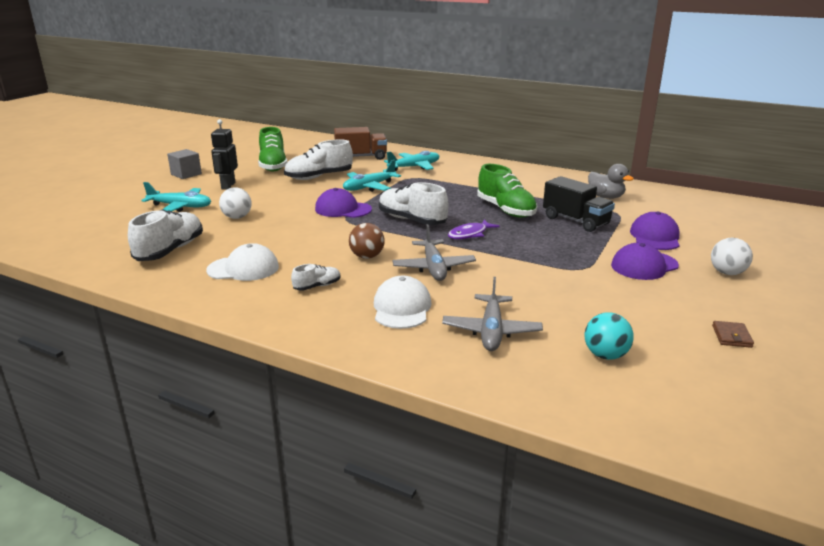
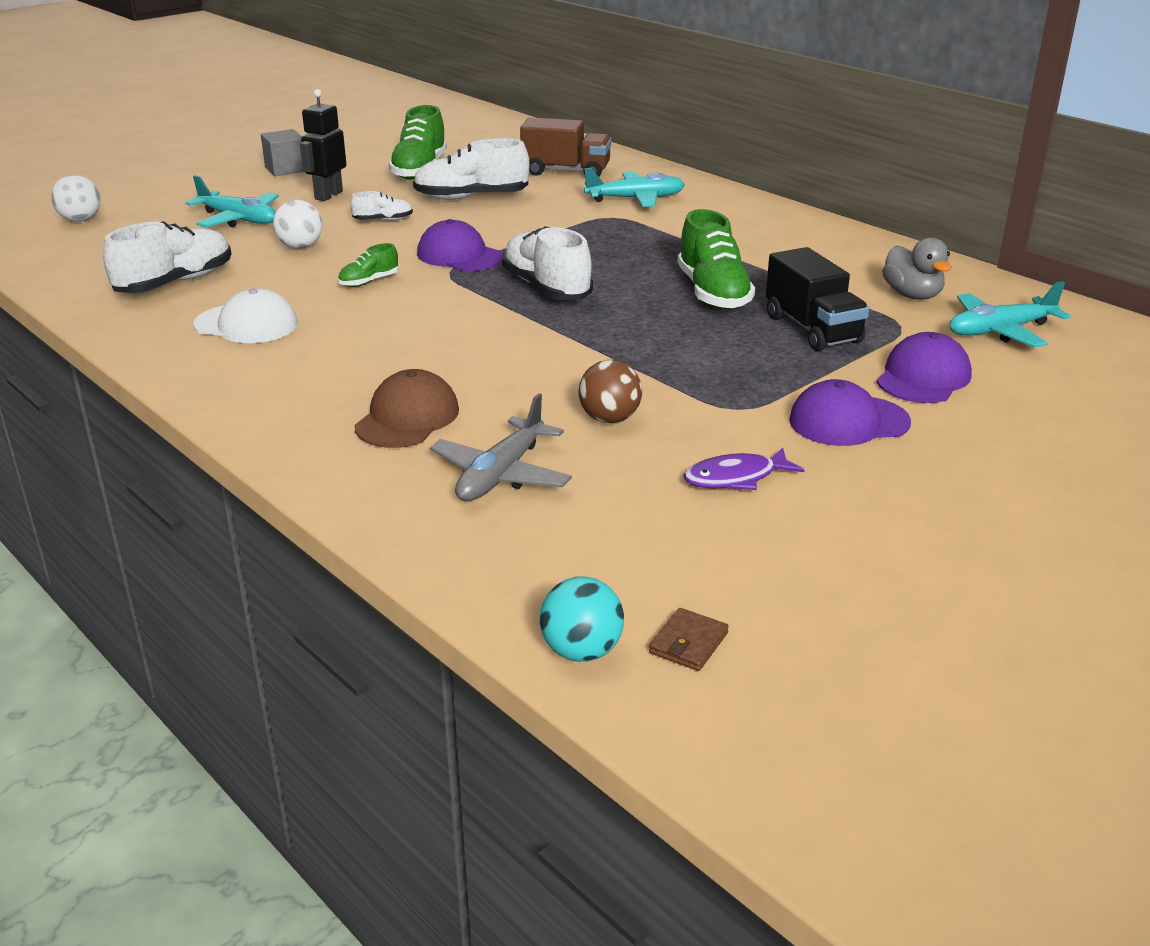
camera: 20 degrees right, 5 degrees up
(301, 231) = (369, 281): none -> green shoe
(317, 286) = (321, 366): white shoe -> white shoe (383, 220)
(367, 256) = (428, 334): brown ball -> brown ball (609, 419)
(369, 187) = (532, 224): turquoise plane -> turquoise plane (1000, 331)
(402, 308) = (407, 418): white cap -> brown cap
(433, 267) = (508, 367): grey plane -> none
(470, 234) = (614, 324): purple fish -> purple fish (735, 478)
(605, 355) = (633, 542): turquoise ball -> turquoise ball (581, 651)
(727, 273) = (983, 458): white ball -> white ball (80, 220)
(731, 336) = (868, 557): brown wallet -> brown wallet (688, 643)

